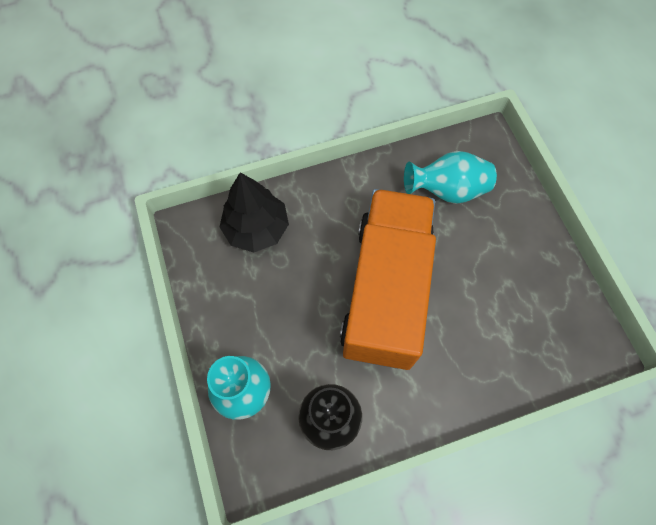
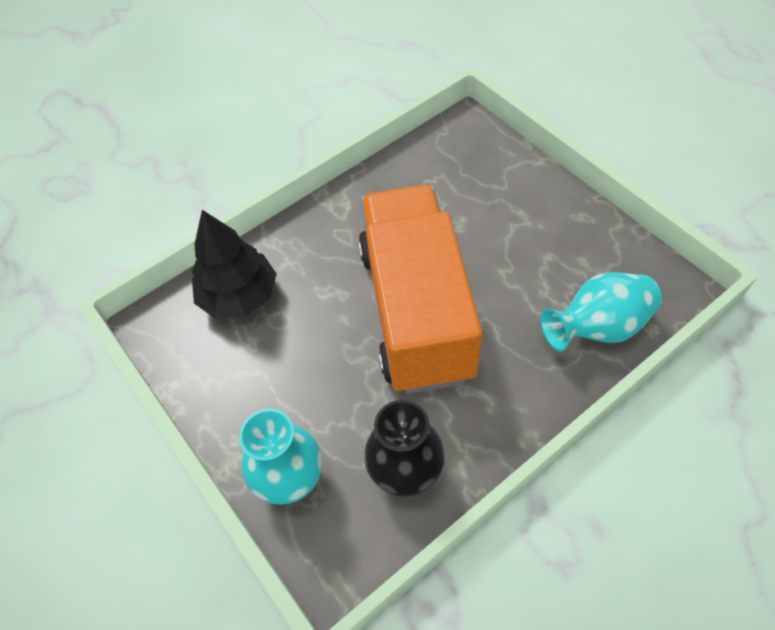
camera: 15 degrees left, 10 degrees down
(447, 190) = (443, 187): turquoise vase -> turquoise vase (598, 327)

